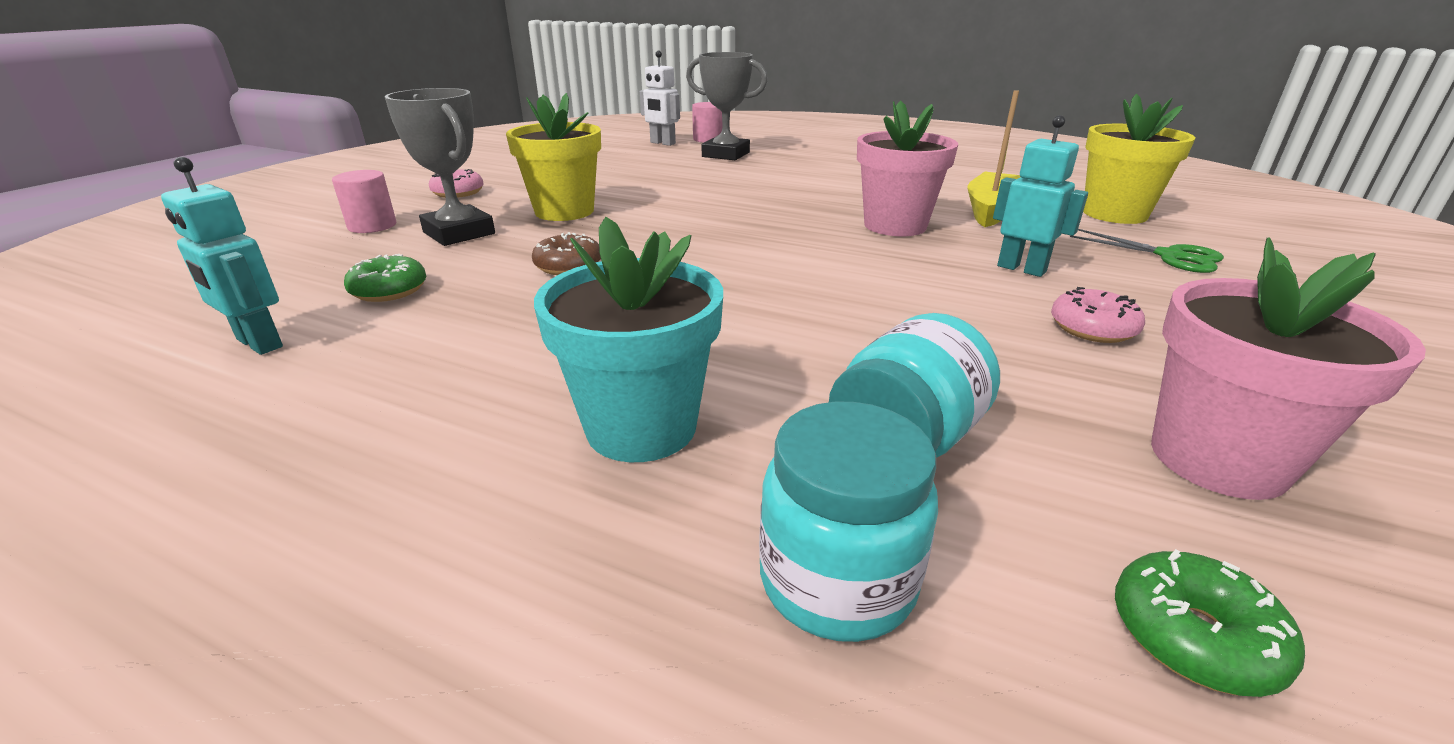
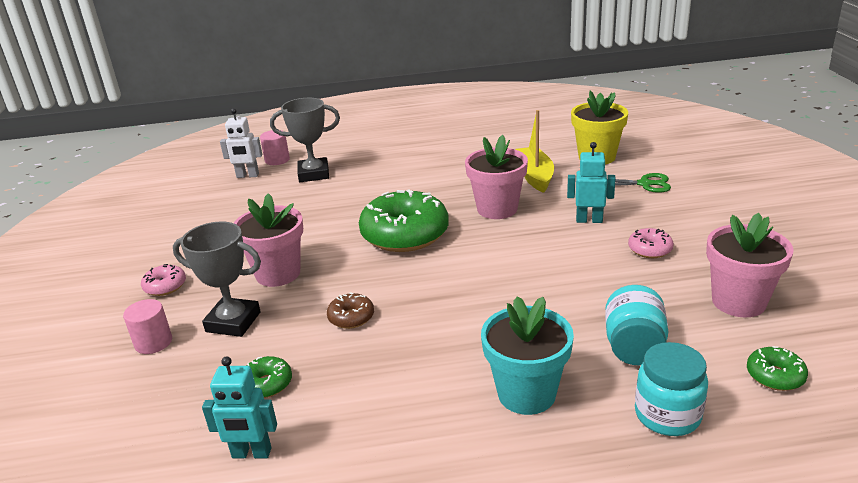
camera: 30 degrees left, 0 degrees up
(564, 211) = (278, 273): yellow flower pot -> pink flower pot
(745, 218) = (405, 234): none -> green donut

